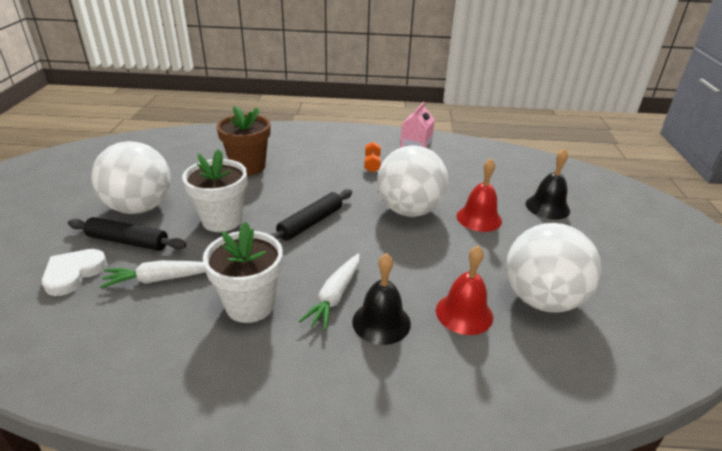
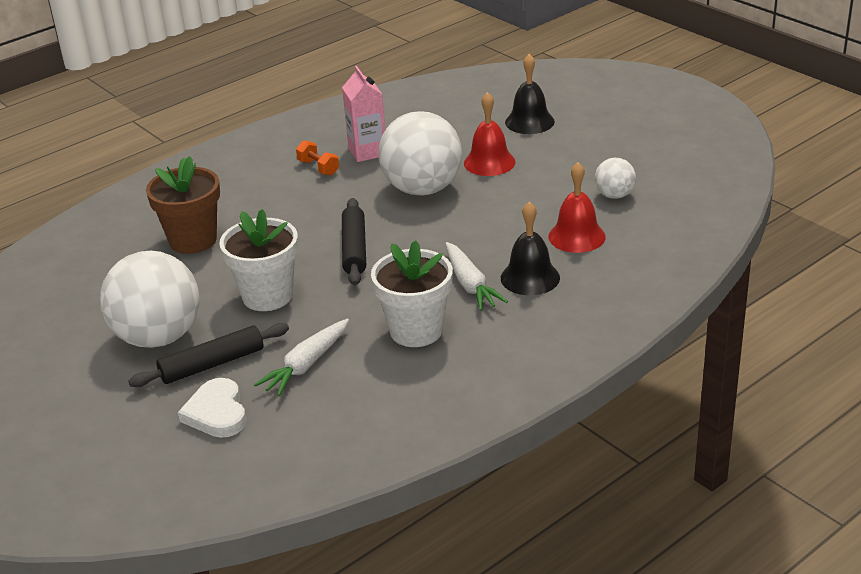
camera: 40 degrees left, 0 degrees up
(541, 299) = (614, 195): white ball -> white ball, size x0.48

